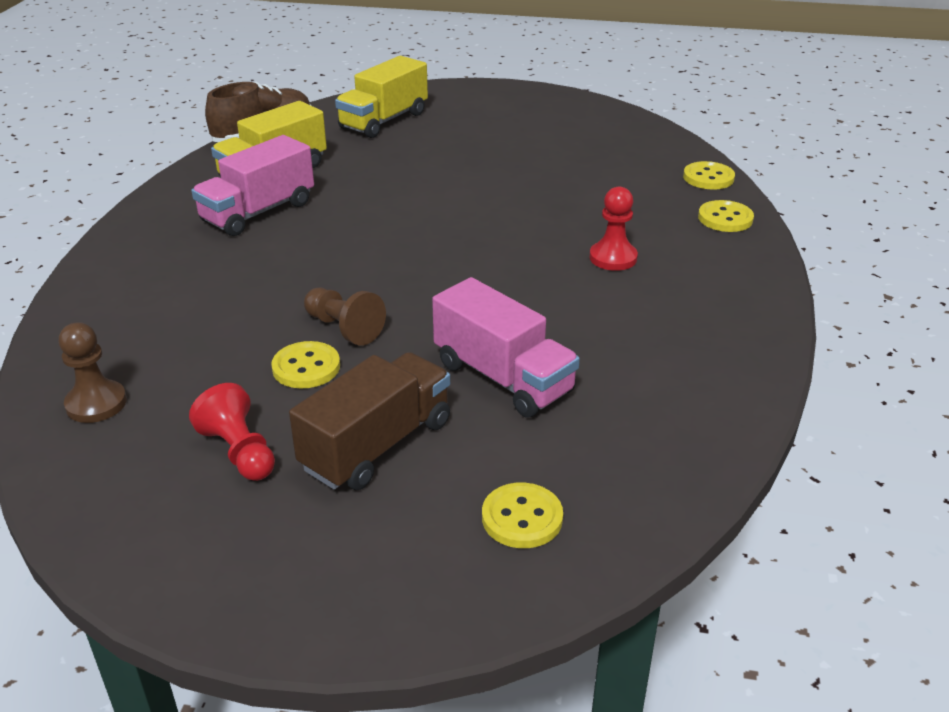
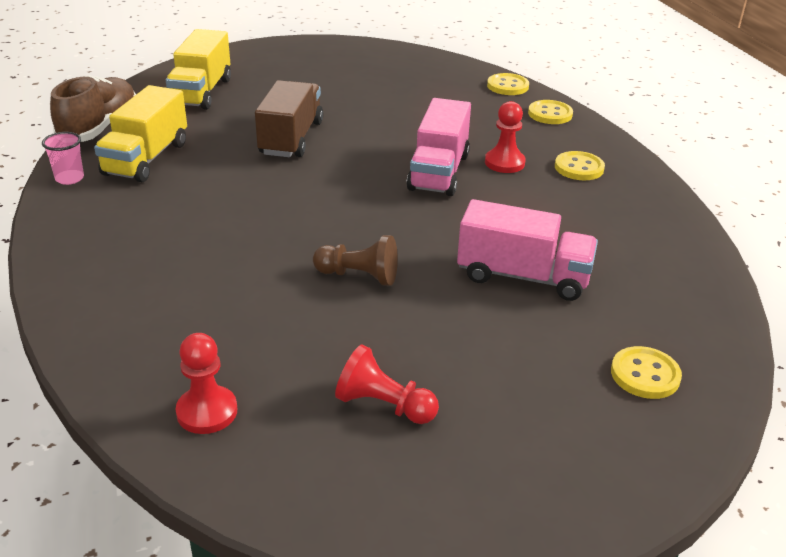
camera: 30 degrees left, 0 degrees up
(96, 404) = (207, 412): brown pawn -> red pawn
(195, 174) = (69, 178): none -> pink cup
(258, 212) = (172, 198): pink truck -> pink truck (438, 172)
(306, 367) = (363, 317): yellow button -> yellow button (579, 168)
(377, 445) = (487, 360): brown truck -> brown truck (291, 138)

